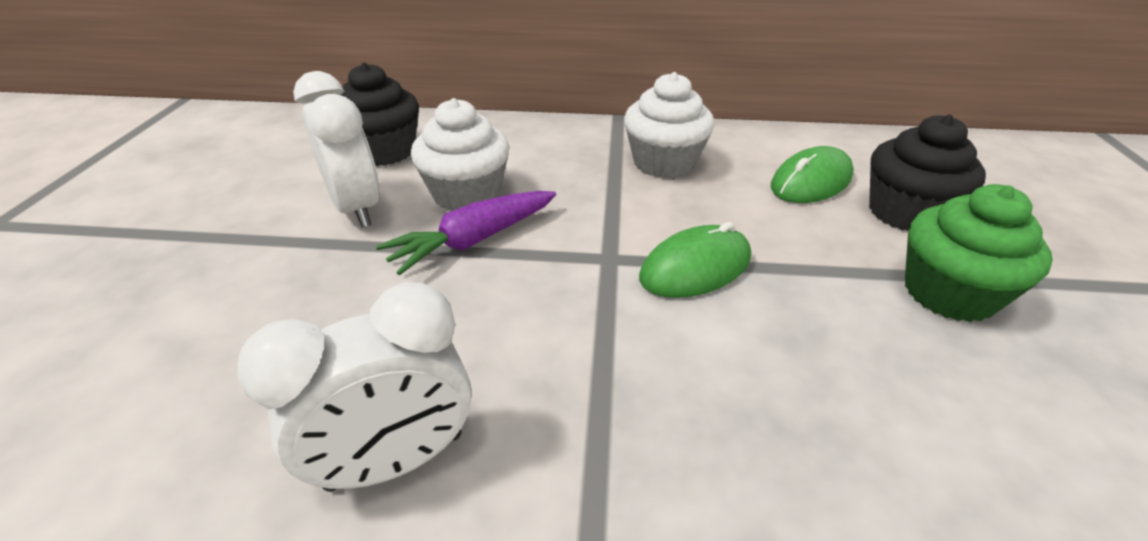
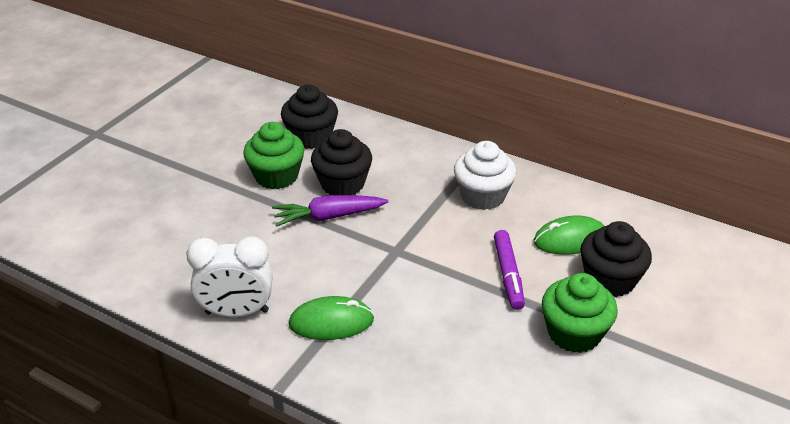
camera: 25 degrees right, 0 degrees up
(357, 208) = (276, 176): white clock -> green cupcake
(466, 194) = (342, 184): white cupcake -> black cupcake
(695, 267) = (439, 271): green mouse -> green mouse (331, 322)
(786, 243) = (508, 274): none -> purple marker

